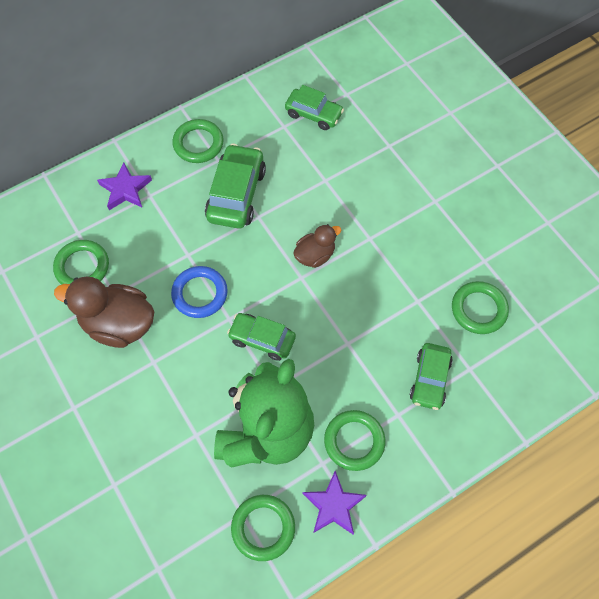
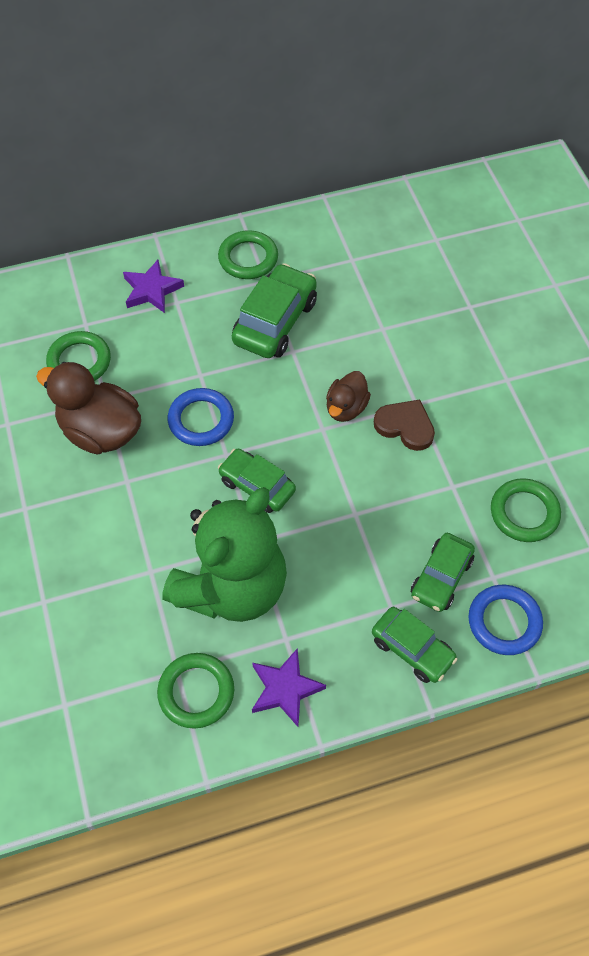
camera: 15 degrees right, 5 degrees down
(313, 114) = (390, 254): green car -> green car (412, 649)
(315, 255) = (346, 408): brown duck -> brown duck turned 135 degrees clockwise
(354, 441) = (330, 624): green ring -> none
(366, 259) = (405, 426): none -> brown heart
(488, 403) = (504, 622): none -> blue ring

